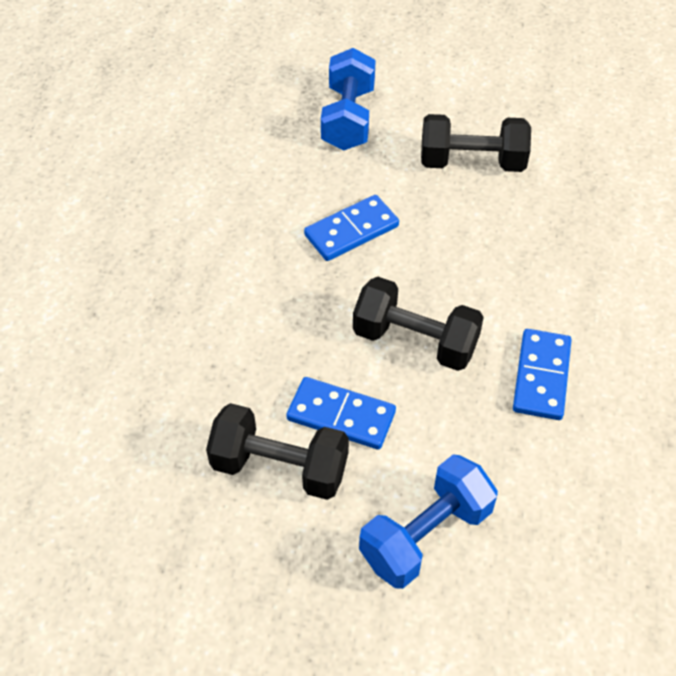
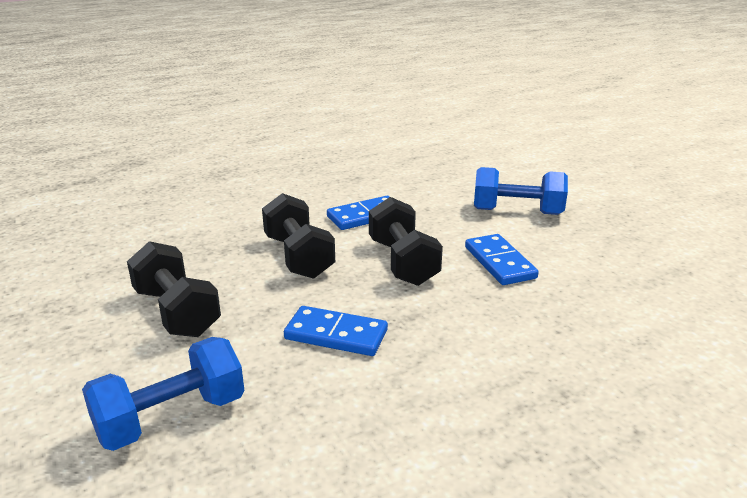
camera: 130 degrees left, 25 degrees down
(280, 467) = (567, 266): black dumbbell -> black dumbbell (298, 257)

